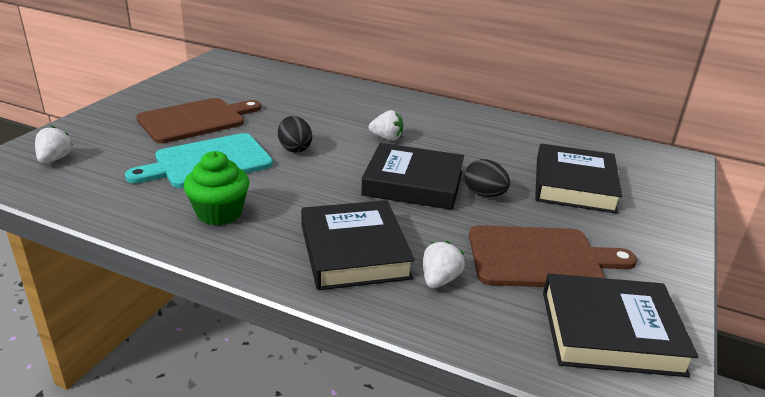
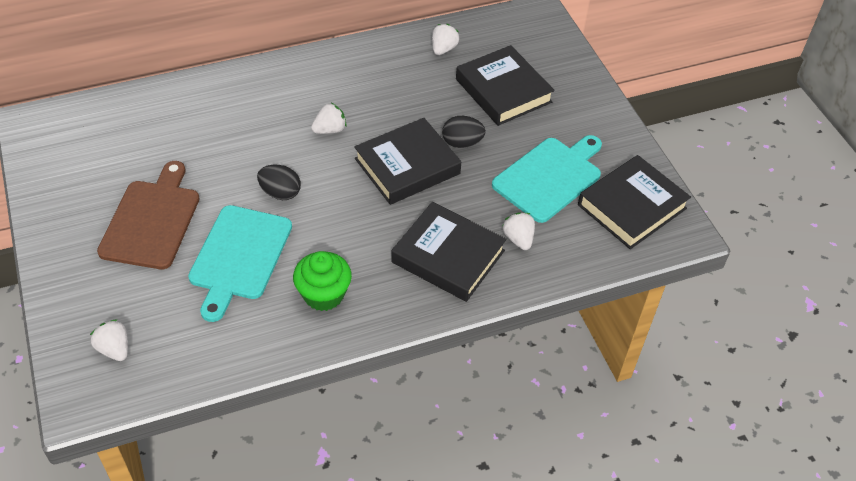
camera: 45 degrees left, 20 degrees up
(540, 257) = (549, 177): brown cutting board -> turquoise cutting board
(551, 141) = (443, 49): none -> white strawberry

